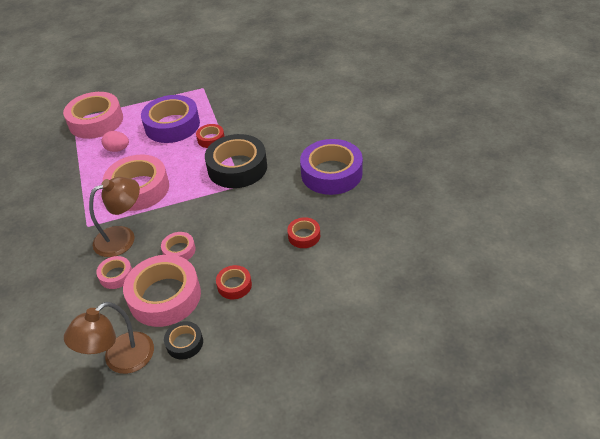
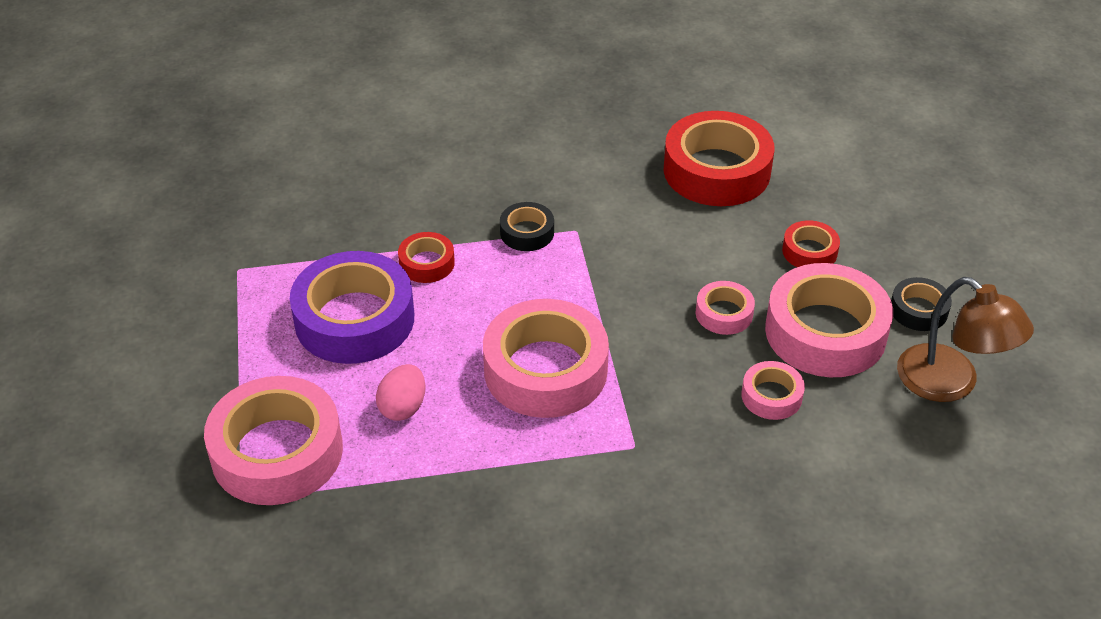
camera: 85 degrees left, 0 degrees up
(123, 238) = (678, 389): brown lamp -> none
(237, 167) = (527, 232): black tape -> black tape, size x0.48
(304, 236) = (716, 170): red tape -> red tape, size x2.07
(331, 173) = (579, 127): purple tape -> none

